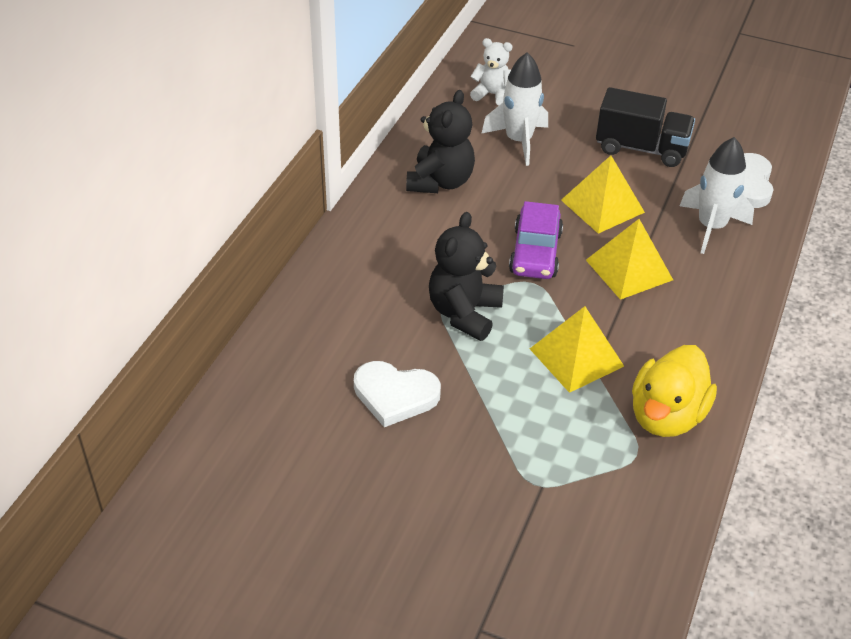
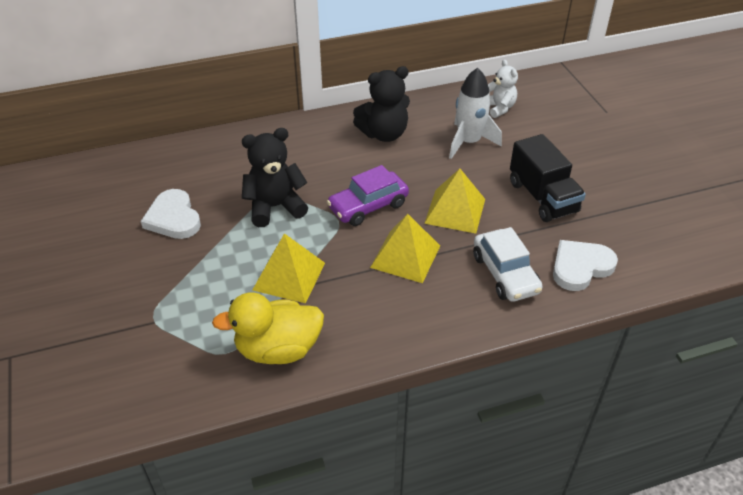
camera: 50 degrees right, 0 degrees up
(711, 227) = (505, 274): white rocket -> white car

